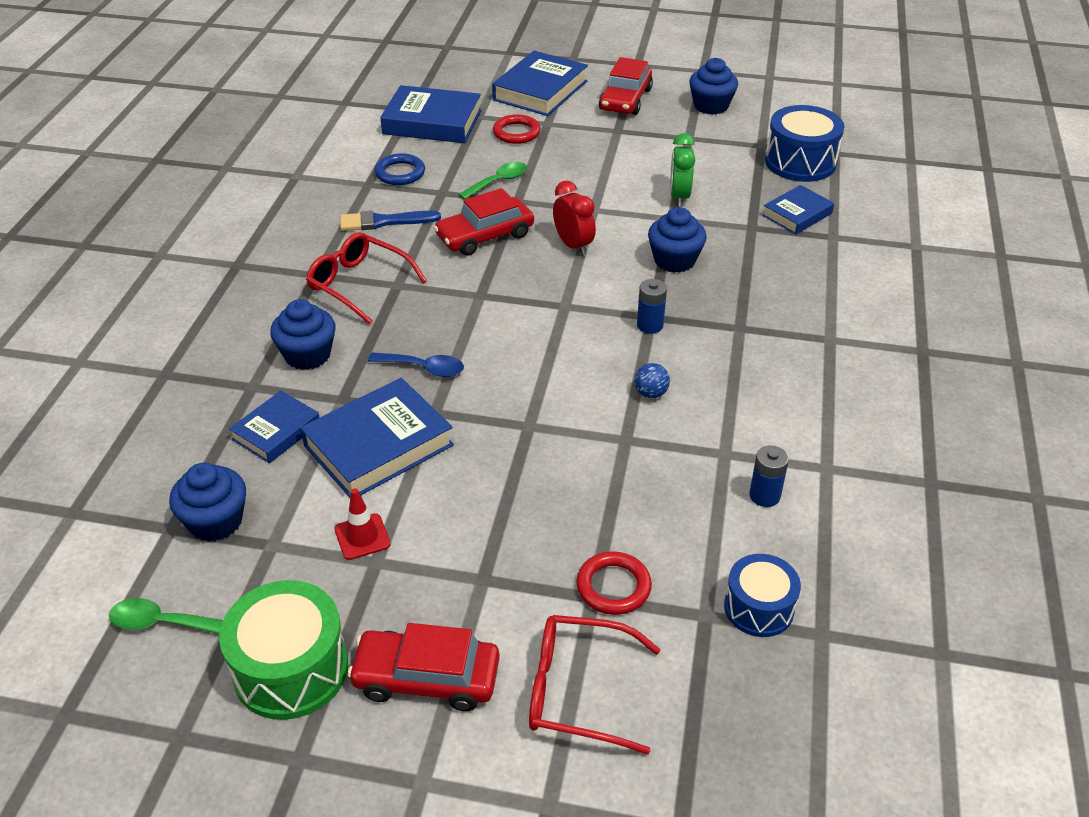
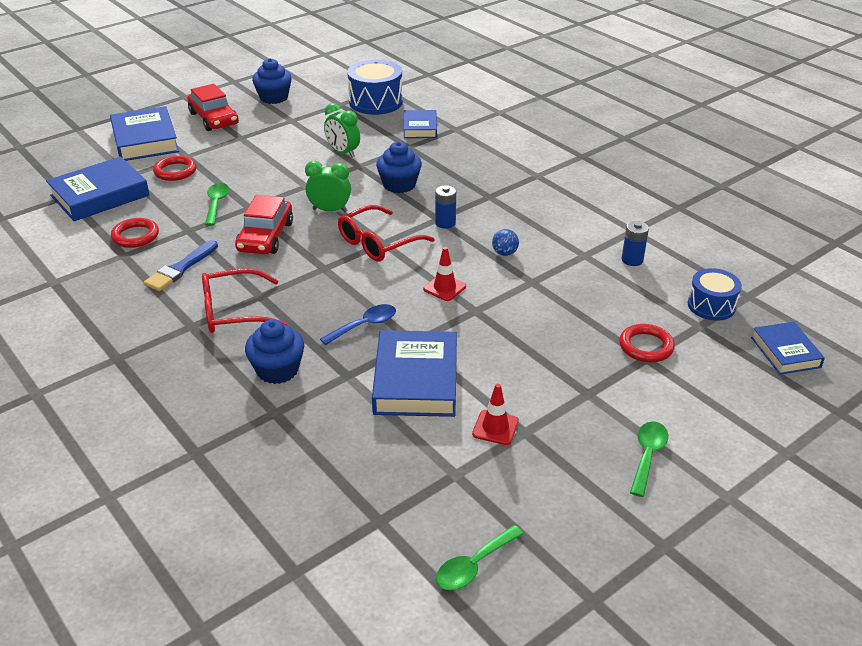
camera: 50 degrees left, 5 degrees down
(216, 521) = (399, 493): blue cupcake -> none
(276, 431) = (341, 421): blue book -> blue book (785, 352)
(291, 669) = (583, 515): green drum -> none
(400, 173) = (135, 236): blue ring -> red ring
(426, 678) = (647, 456): red car -> green spoon
(540, 385) = (444, 288): none -> red traffic cone
(573, 245) = (330, 210): red clock -> green clock
(577, 690) = (712, 399): red glasses -> red glasses (377, 243)

